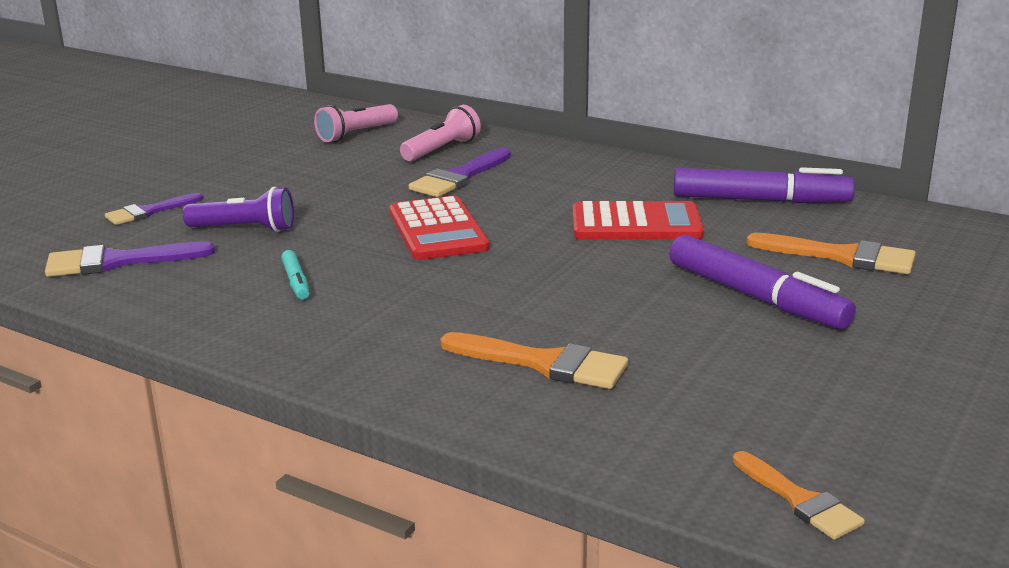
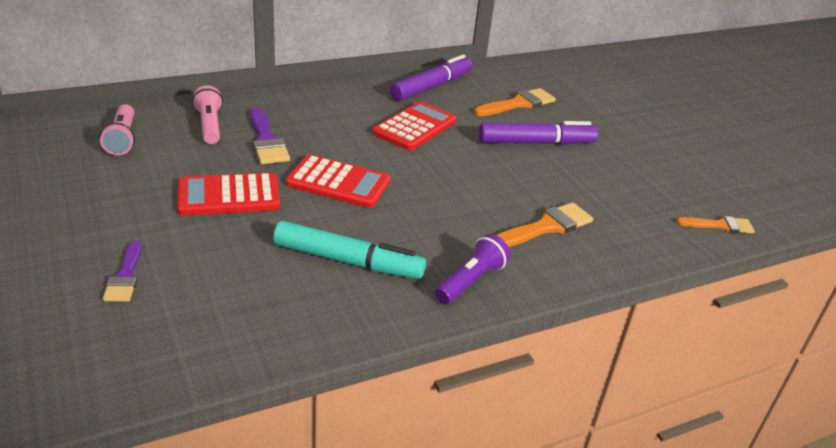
camera: 60 degrees left, 10 degrees up
(118, 262) = (206, 323): purple brush -> none
(245, 229) = (229, 247): purple flashlight -> purple flashlight (471, 281)
(296, 282) = (347, 261): turquoise marker -> turquoise marker, size x2.15
(331, 199) = (229, 196): none -> red calculator

